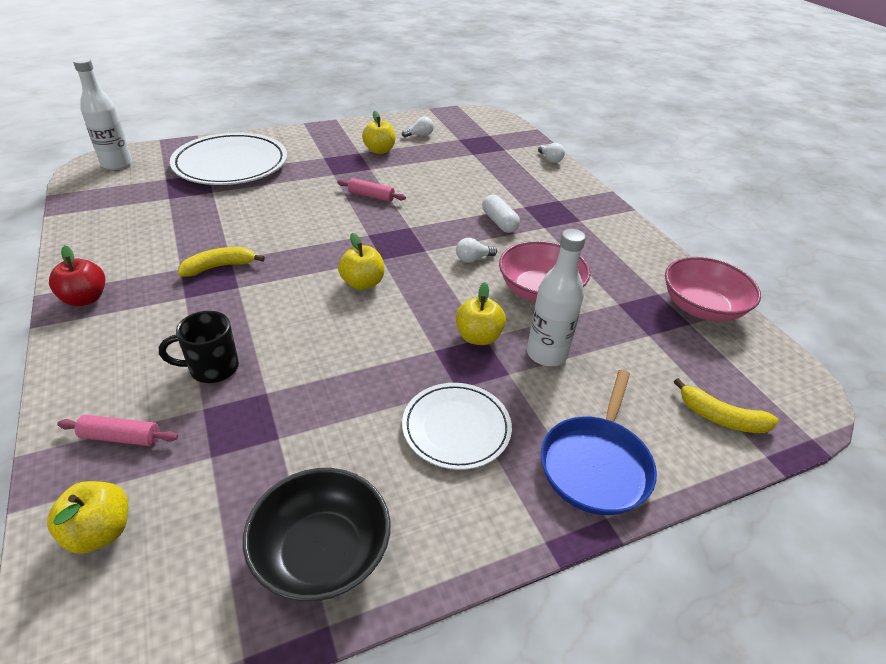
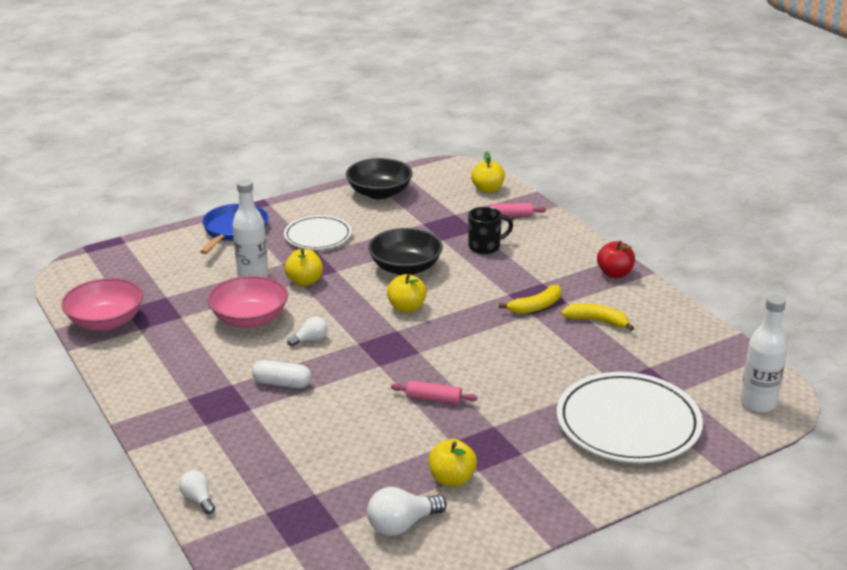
camera: 175 degrees right, 10 degrees down
(342, 343) = (405, 268): none -> black bowl
(419, 135) = (402, 525): white light bulb -> white light bulb, size x1.62
(499, 222) = (282, 383): white capsule -> white capsule turned 45 degrees counterclockwise
(721, 418) = (141, 256): yellow banana -> yellow banana (597, 321)

